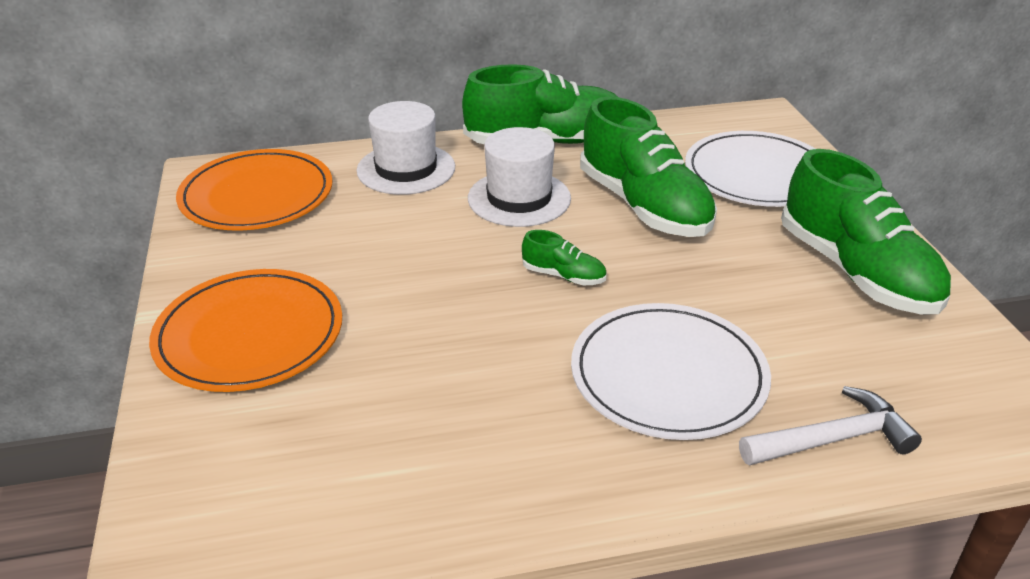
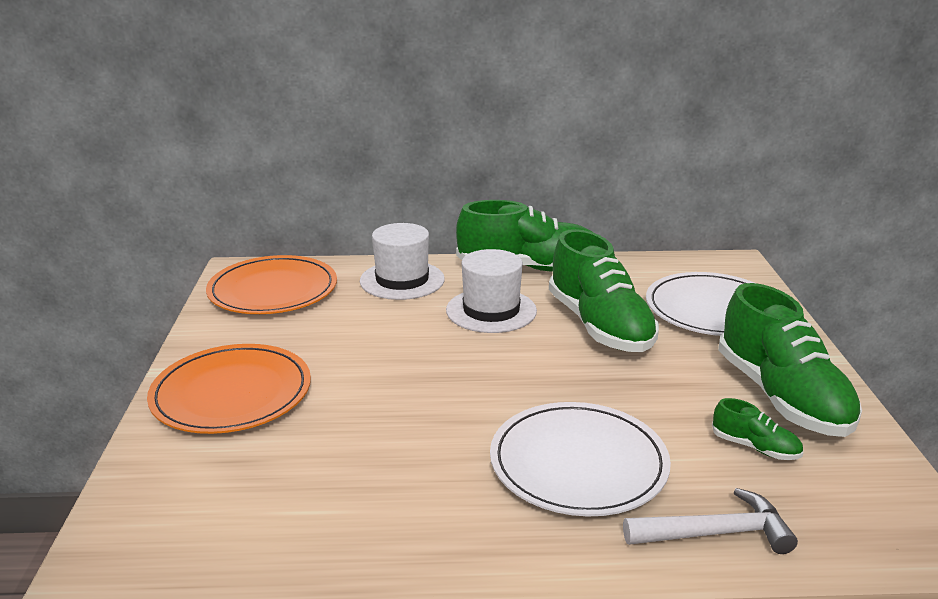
camera: 10 degrees right, 10 degrees down
(563, 276) = (510, 374): green shoe -> green shoe (755, 447)

